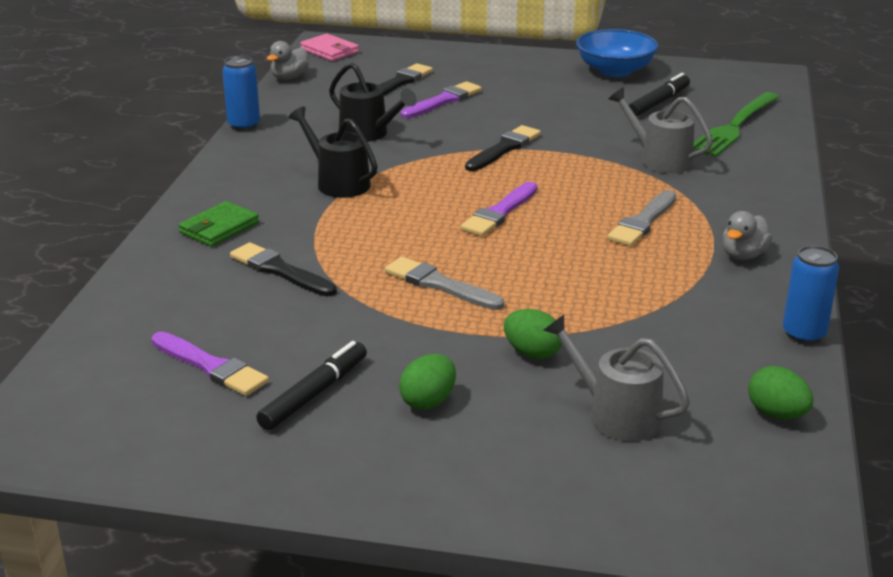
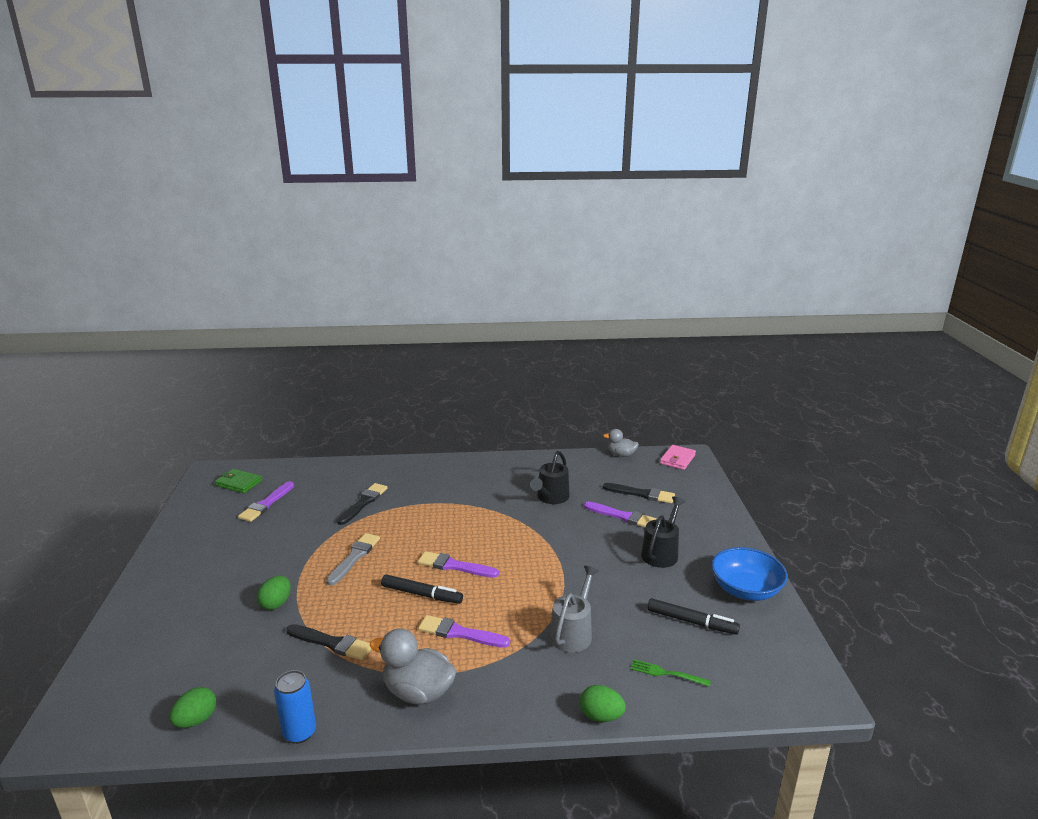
camera: 75 degrees right, 5 degrees down
(219, 228) = (407, 476): green wallet -> green wallet (239, 483)
(244, 125) = (540, 455): blue can -> none
(314, 394) = (239, 537): black marker -> black marker (421, 594)
(338, 183) = (475, 500): black watering can -> black watering can (661, 553)
(428, 401) = (228, 573): green egg -> green egg (601, 716)
(504, 149) = (555, 554): black brush -> black brush (331, 643)
(615, 415) = (206, 645): grey watering can -> none
(643, 222) = (460, 633): grey brush -> purple brush
(734, 127) = (666, 673): green fork -> green fork, size x0.50
(743, 255) = (418, 692): grey duck -> grey duck, size x1.63

